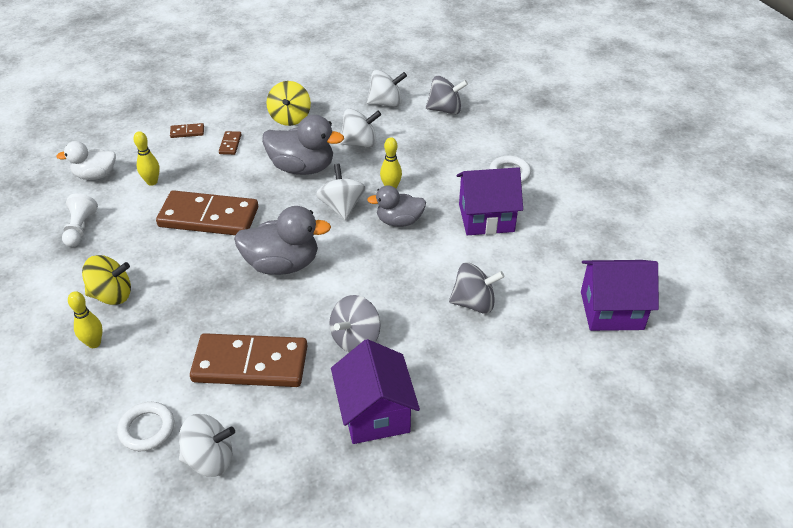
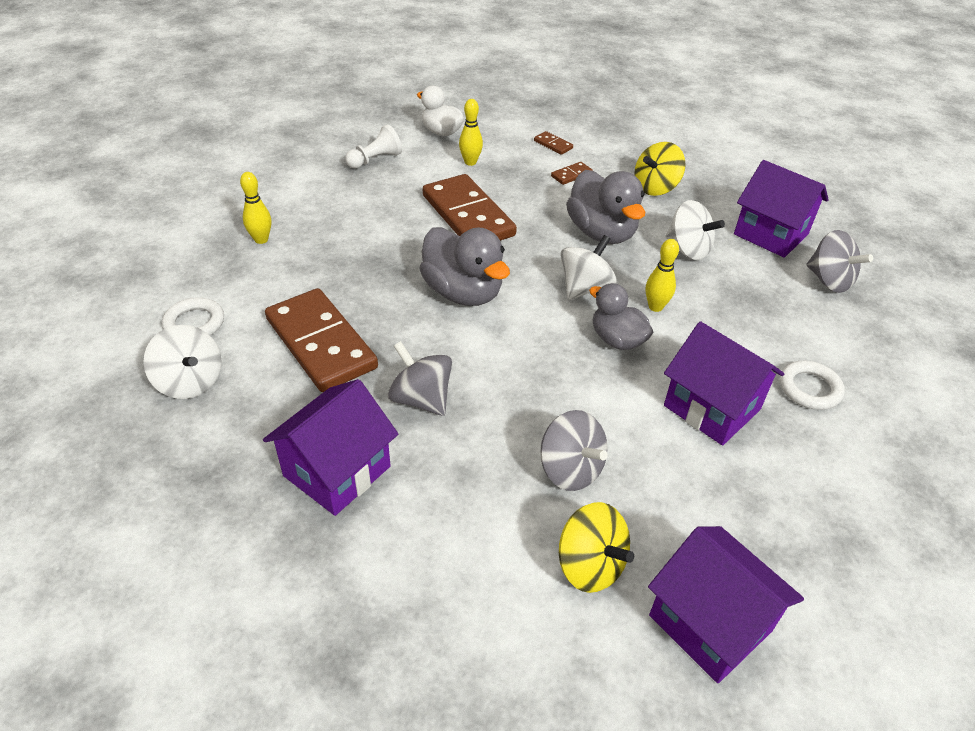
camera: 50 degrees right, 0 degrees up
(112, 295) = (321, 217): yellow spinning top -> yellow spinning top (589, 565)
(355, 339) = (421, 399): grey spinning top -> grey spinning top turned 45 degrees clockwise
(386, 103) = (771, 234): white spinning top -> purple house

